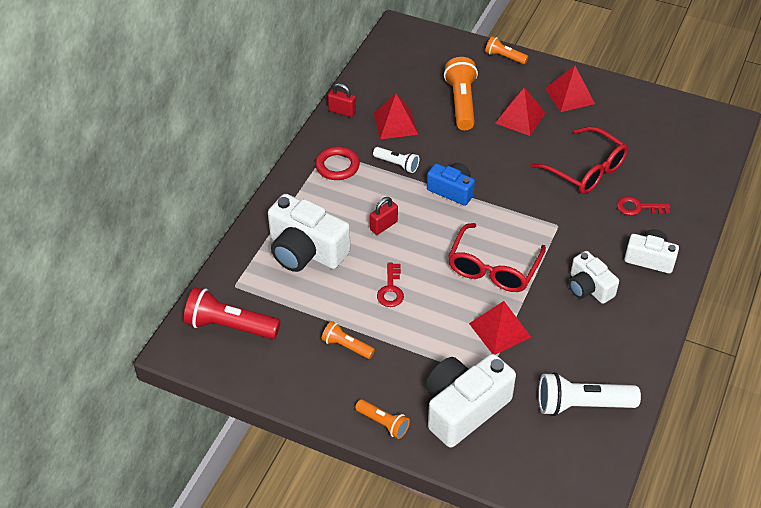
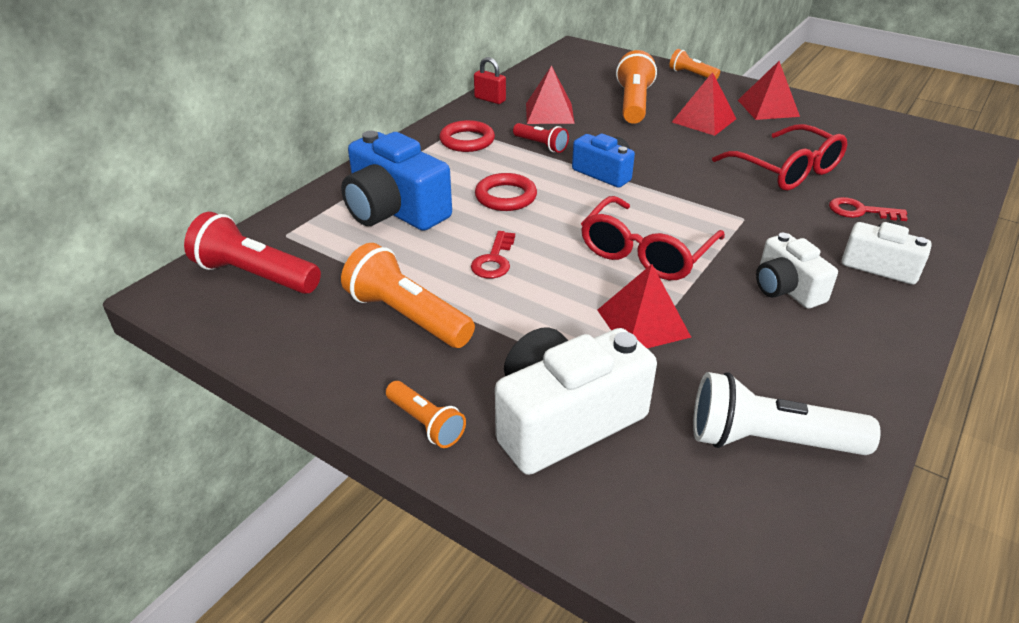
camera: 10 degrees right, 10 degrees down
(306, 251) = (395, 210): white camera -> blue camera
(346, 346) = (407, 316): orange flashlight -> orange flashlight, size x1.77
(383, 225) = (506, 196): red padlock -> red ring
(397, 164) = (541, 145): white flashlight -> red flashlight

